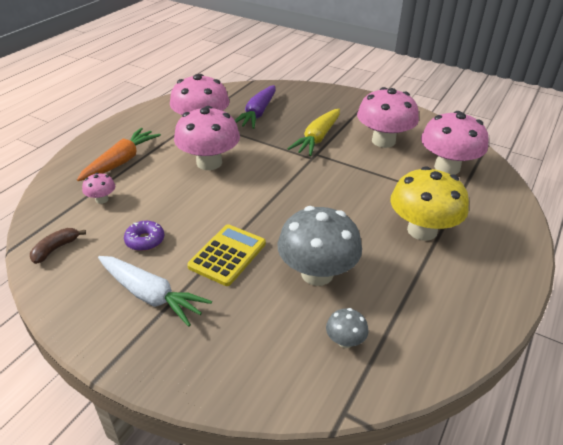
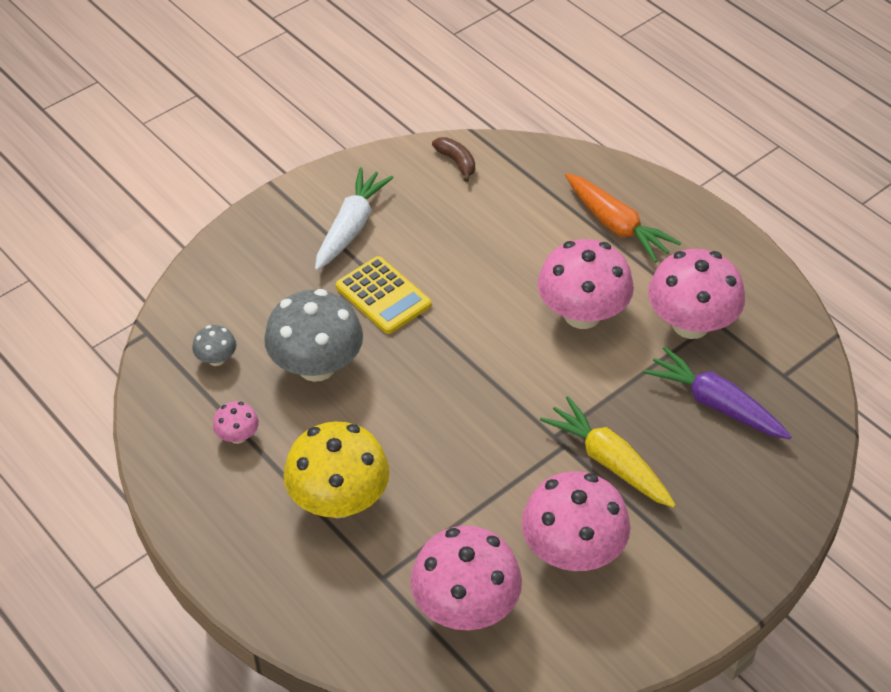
camera: 110 degrees right, 10 degrees up
(102, 199) = (534, 202): pink mushroom -> pink mushroom (238, 436)
(145, 240) = (439, 231): purple donut -> none
(151, 295) = (351, 227): white carrot -> white carrot turned 150 degrees clockwise

